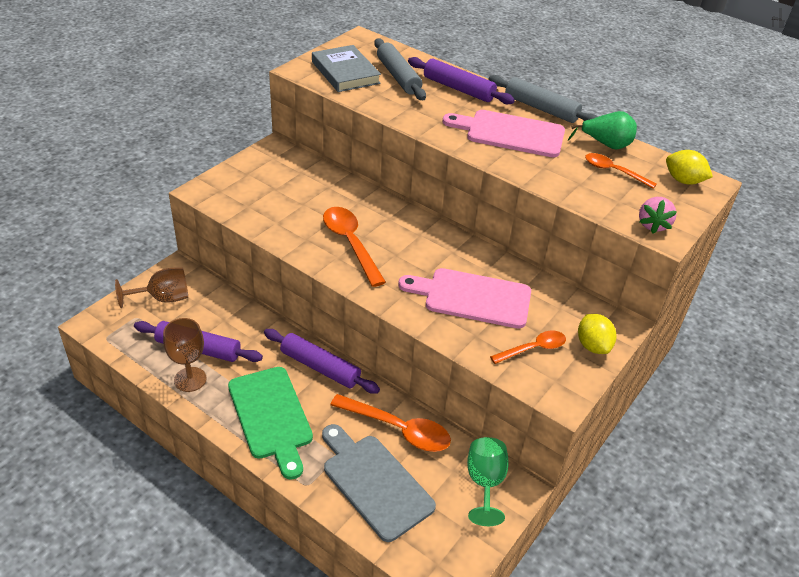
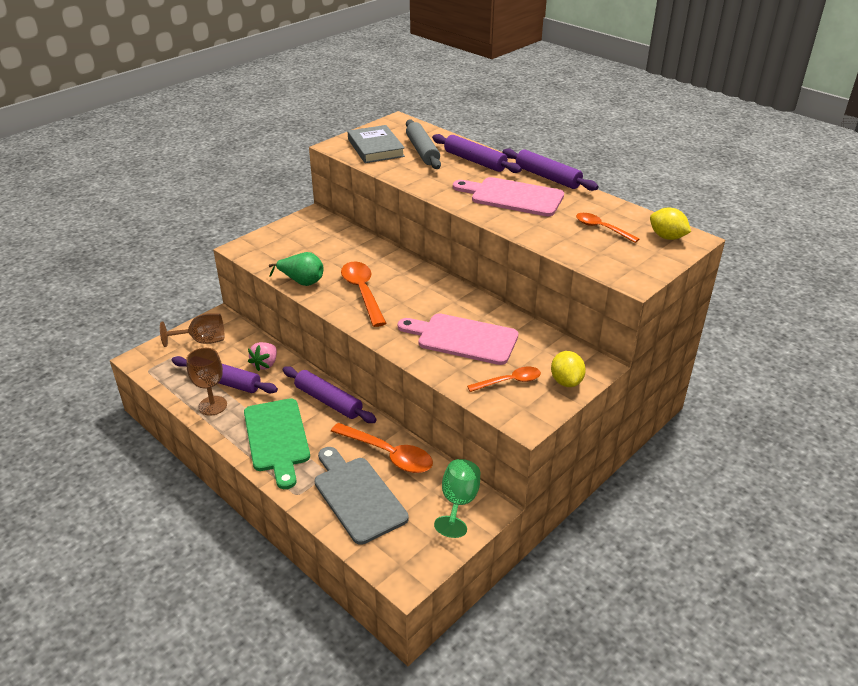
camera: 10 degrees right, 5 degrees down
(541, 108) = (547, 177): grey rolling pin -> purple rolling pin
(606, 145) = (600, 207): green pear -> green pear (302, 281)
(653, 225) = (626, 272): pink strawberry -> pink strawberry (265, 364)

